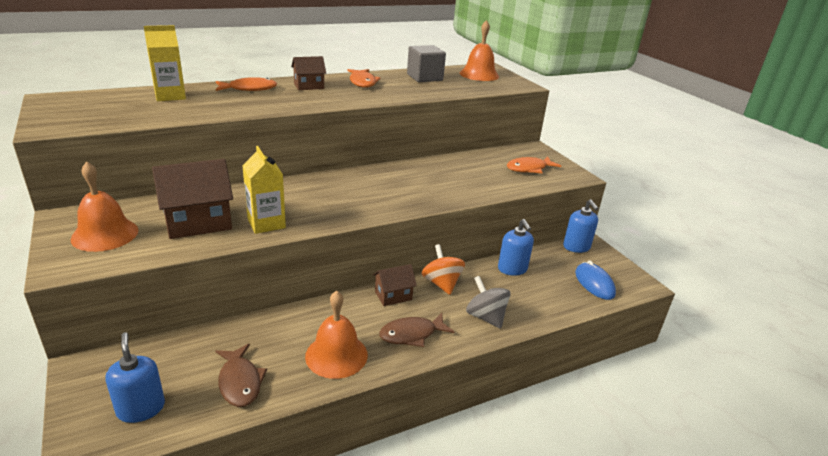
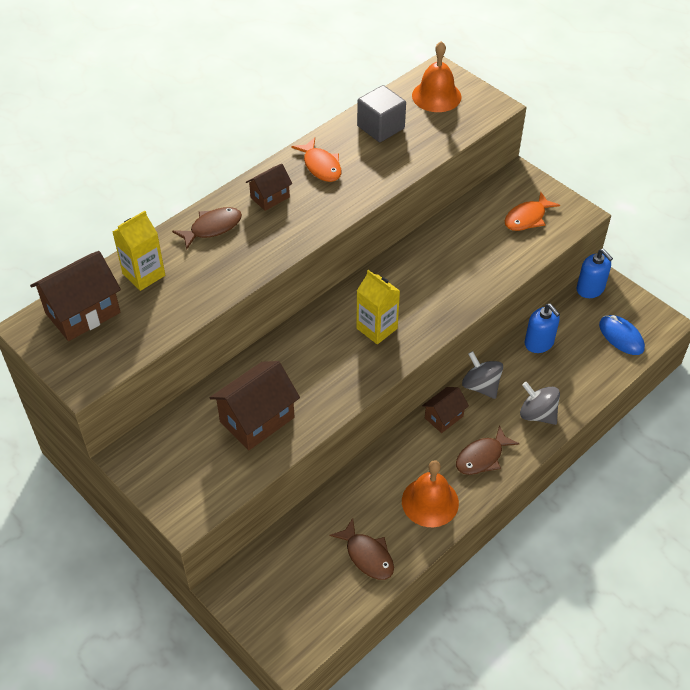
camera: 15 degrees left, 20 degrees up
(99, 101) = (82, 313): none -> brown house
(105, 234) = (186, 465): orange bell -> none
(141, 408) = (307, 607): blue soap dispenser -> none
(249, 89) = (212, 228): orange fish -> brown fish
(266, 223) = (320, 398): yellow carton -> yellow carton (377, 328)
(441, 283) = (481, 386): orange spinning top -> grey spinning top

